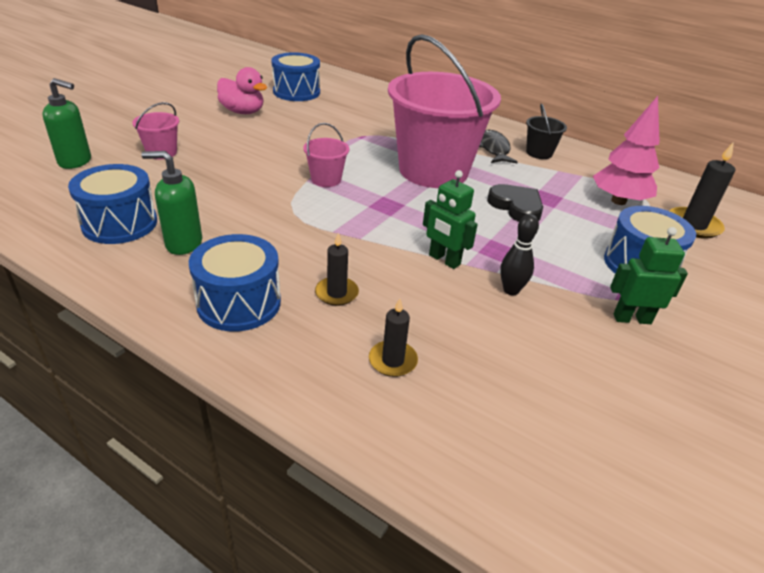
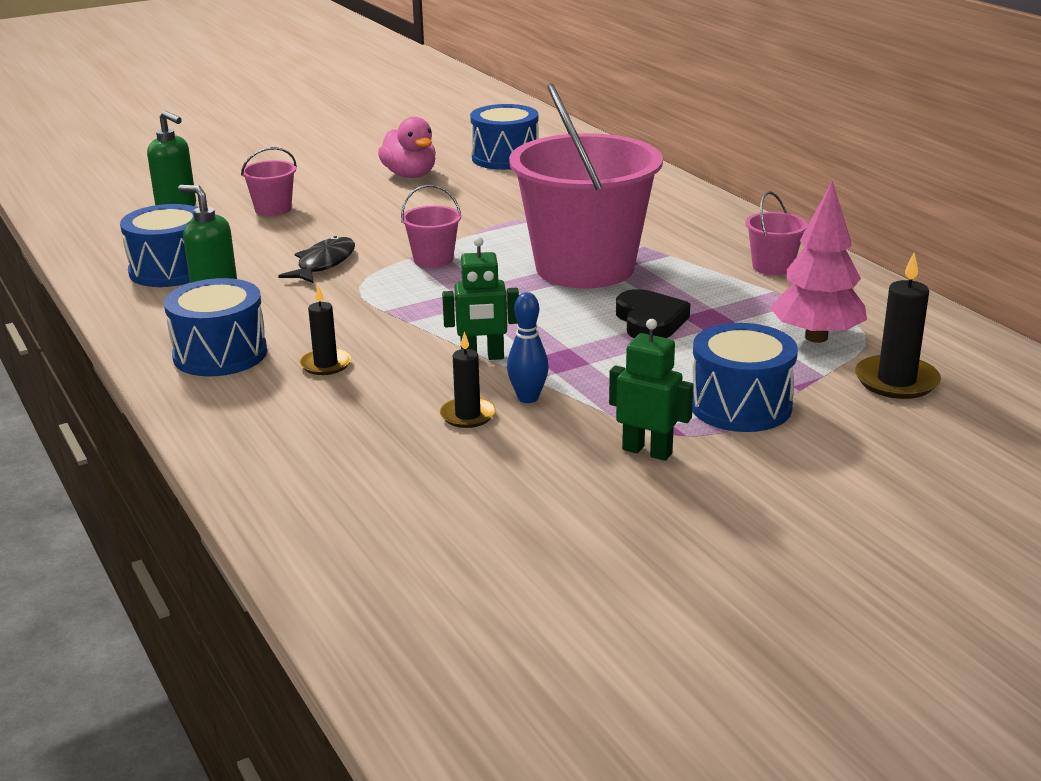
camera: 30 degrees right, 10 degrees down
(393, 361) = (320, 427): black candle -> black candle (467, 415)
(444, 260) = (482, 357): green robot -> green robot turned 75 degrees counterclockwise
(494, 149) = (708, 254): black fish -> black fish (324, 263)
(511, 290) = (528, 398): black bowling pin -> blue bowling pin
(539, 153) = (772, 267): black bucket -> pink bucket

